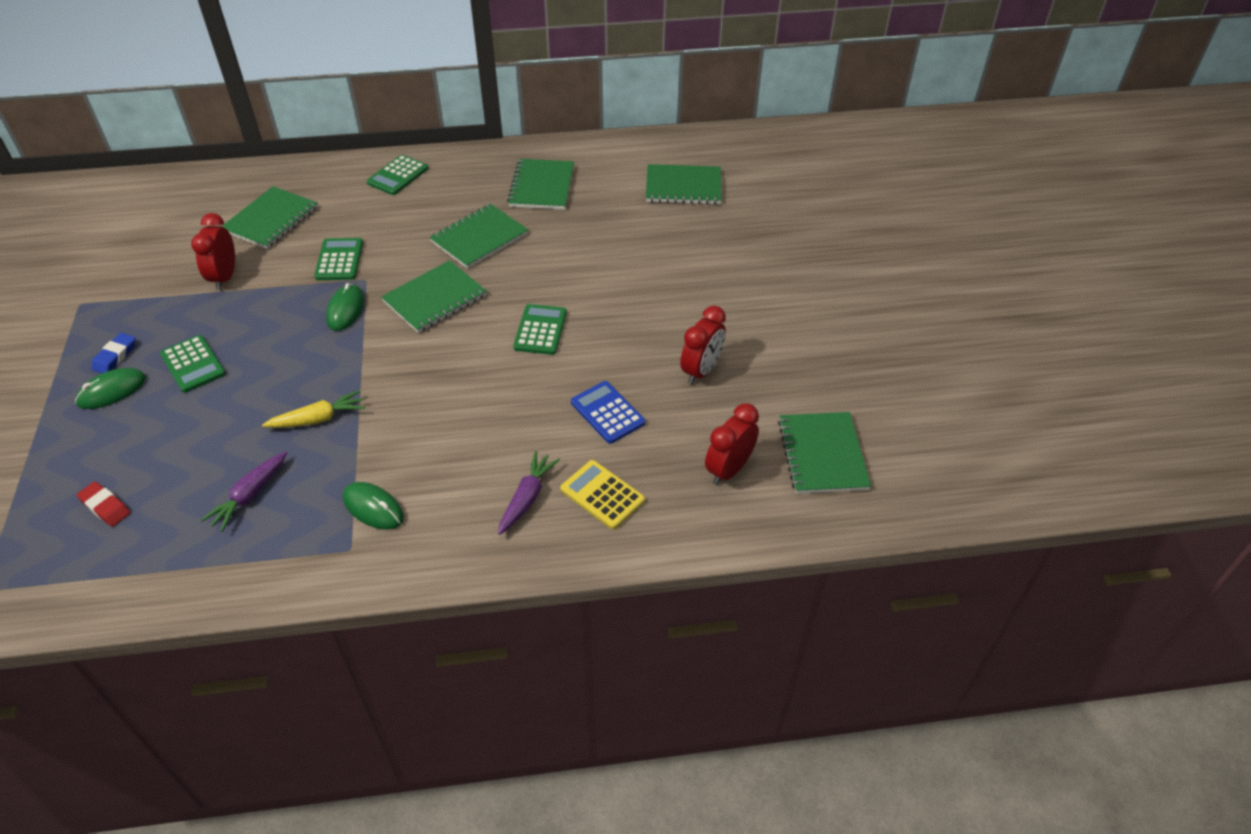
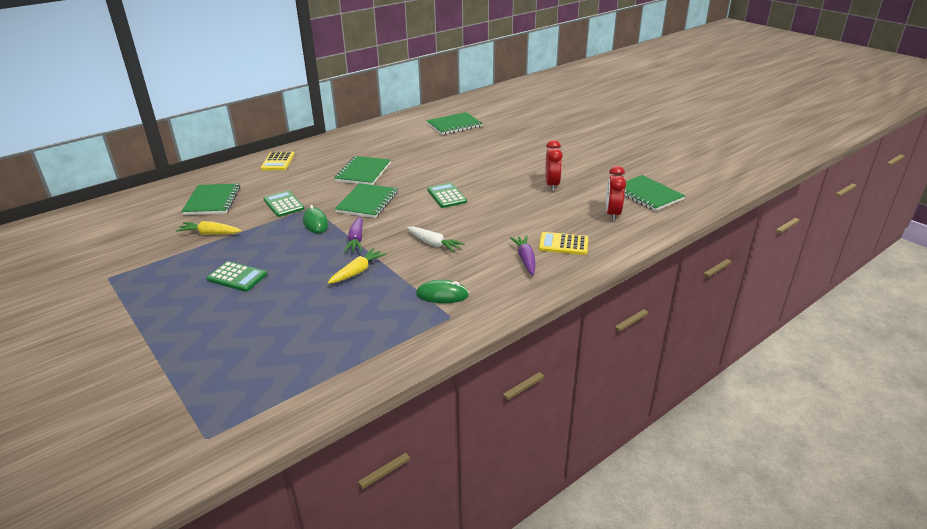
camera: 30 degrees left, 15 degrees down
(105, 507) = (255, 361): red eraser -> none
(112, 391) = (189, 308): green mouse -> none
(115, 356) = (171, 292): blue eraser -> none
(224, 277) = (210, 234): red clock -> yellow carrot
(249, 495) = (355, 319): purple carrot -> purple carrot (356, 240)
(398, 176) = (278, 162): green calculator -> yellow calculator
(443, 413) = (433, 244): none -> white carrot
(542, 186) = (374, 144): green notebook -> none
(607, 412) = (525, 214): blue calculator -> none

